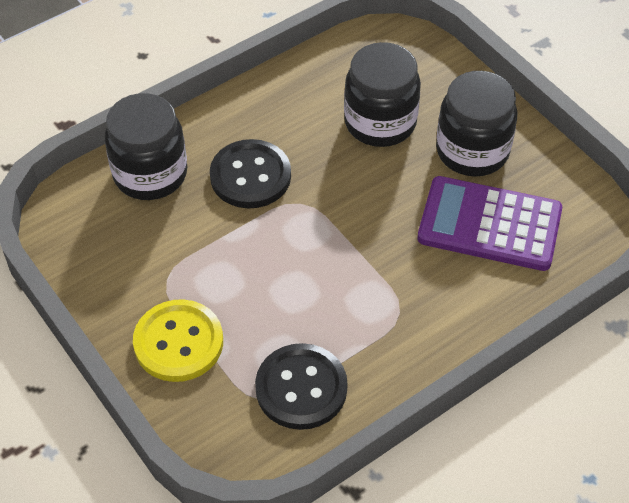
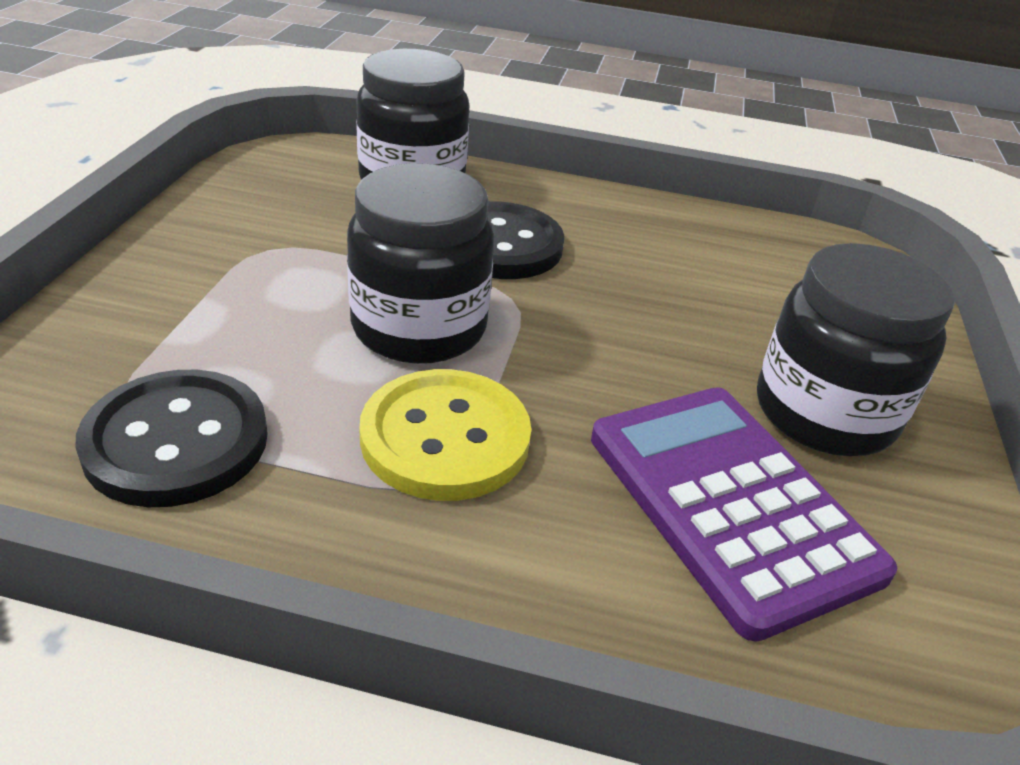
camera: 45 degrees right, 15 degrees down
(178, 342) = (170, 296): yellow button -> yellow button (445, 438)
(380, 122) = (729, 306): black jar -> black jar (419, 328)

